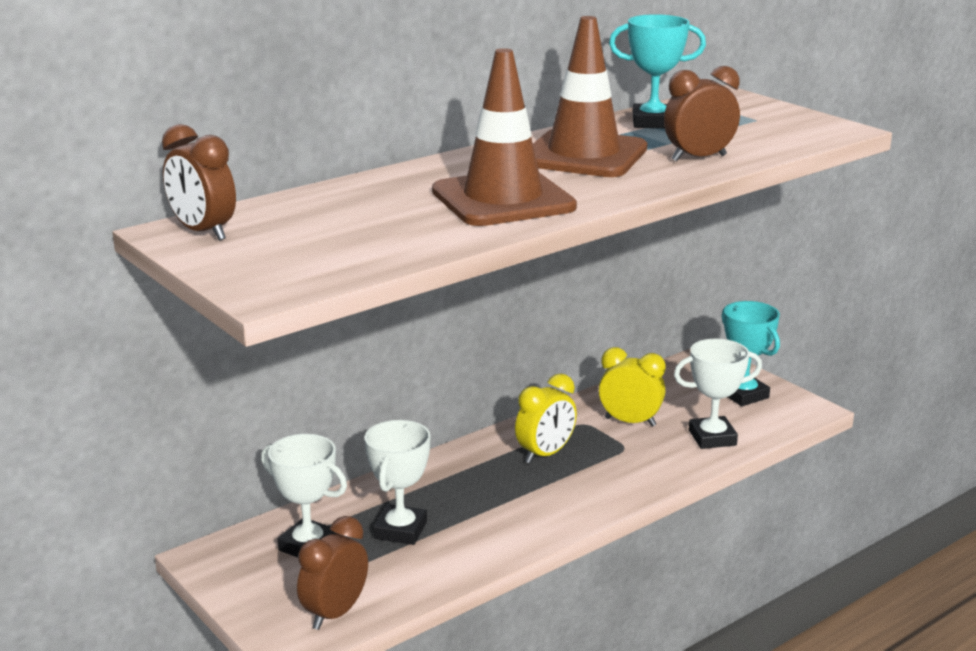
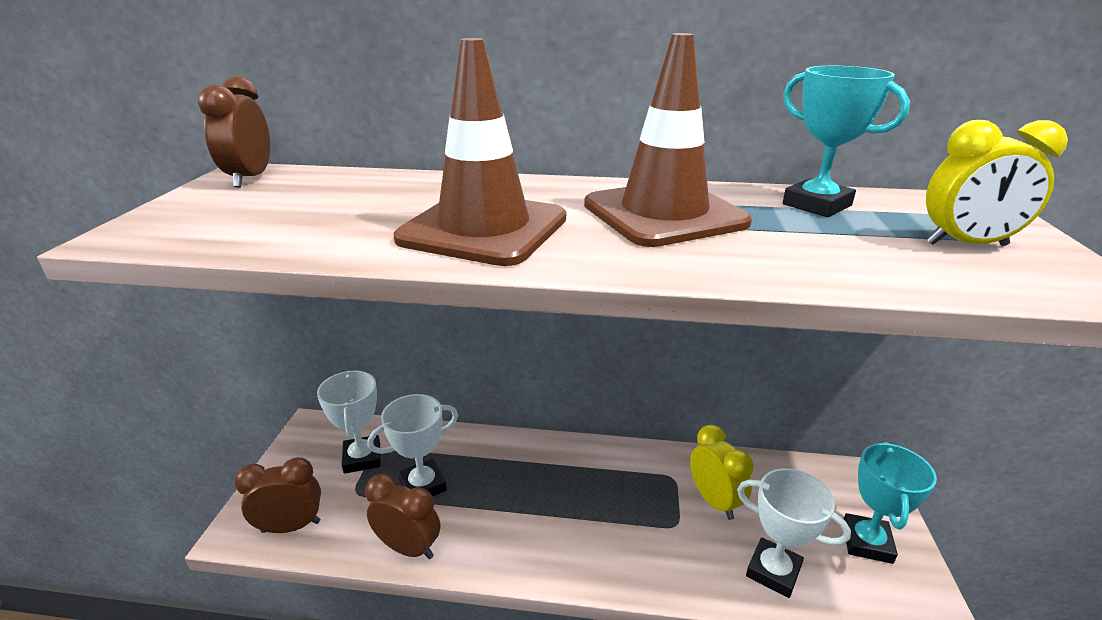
camera: 45 degrees right, 5 degrees up
(545, 454) = (604, 487): yellow clock -> yellow clock (966, 245)
(698, 158) = (788, 259): brown clock -> brown clock (408, 547)

